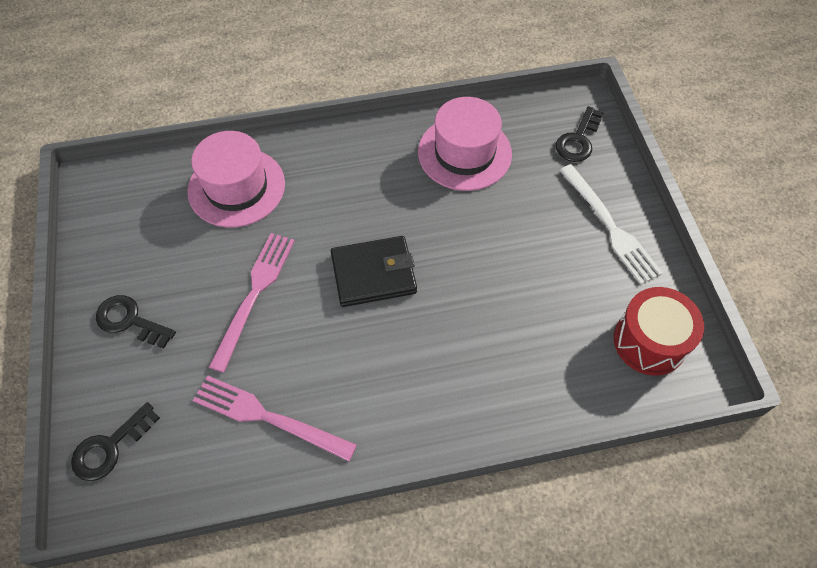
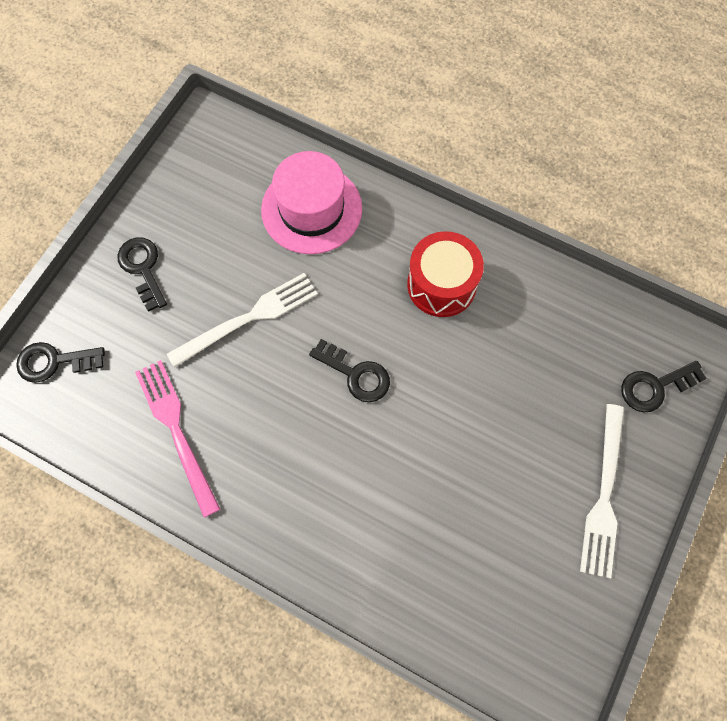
camera: 40 degrees right, 10 degrees up
(254, 294) = (248, 318): pink fork -> white fork
(373, 274) = (356, 374): black wallet -> black key
(464, 153) = (533, 320): pink hat -> none
(649, 341) = (537, 628): red drum -> red drum (441, 285)

